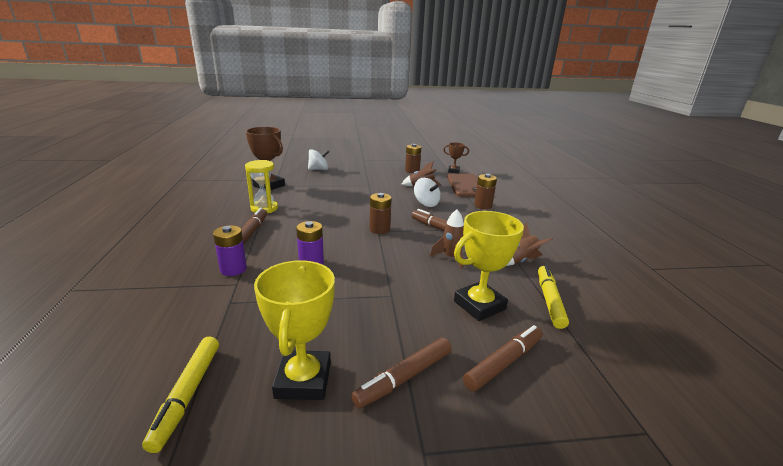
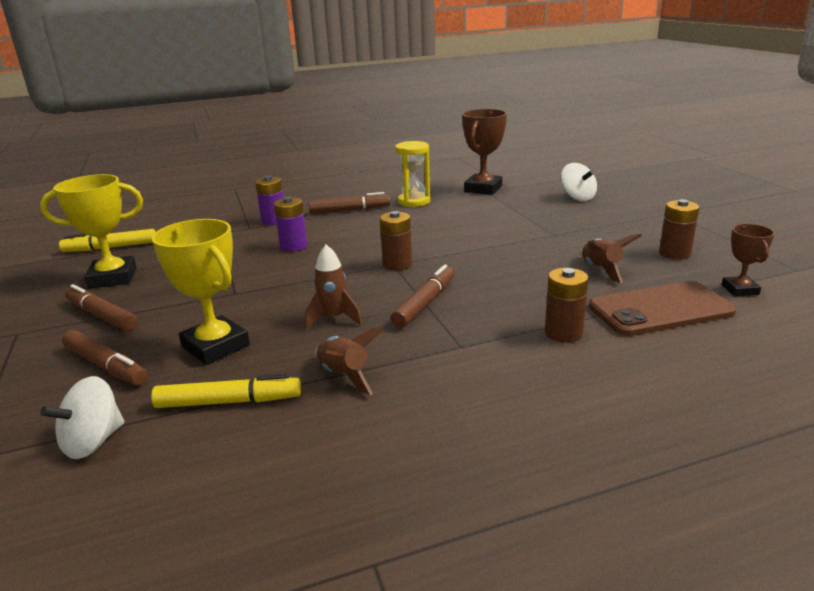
camera: 80 degrees right, 0 degrees up
(426, 203) = (521, 282): white spinning top -> white spinning top (93, 442)

